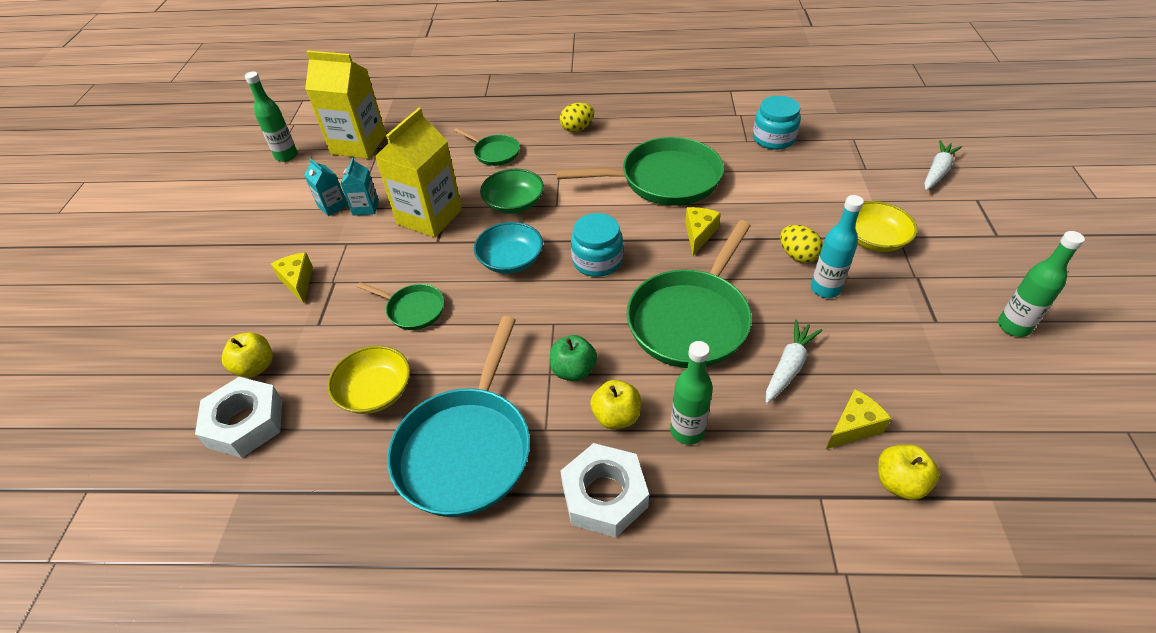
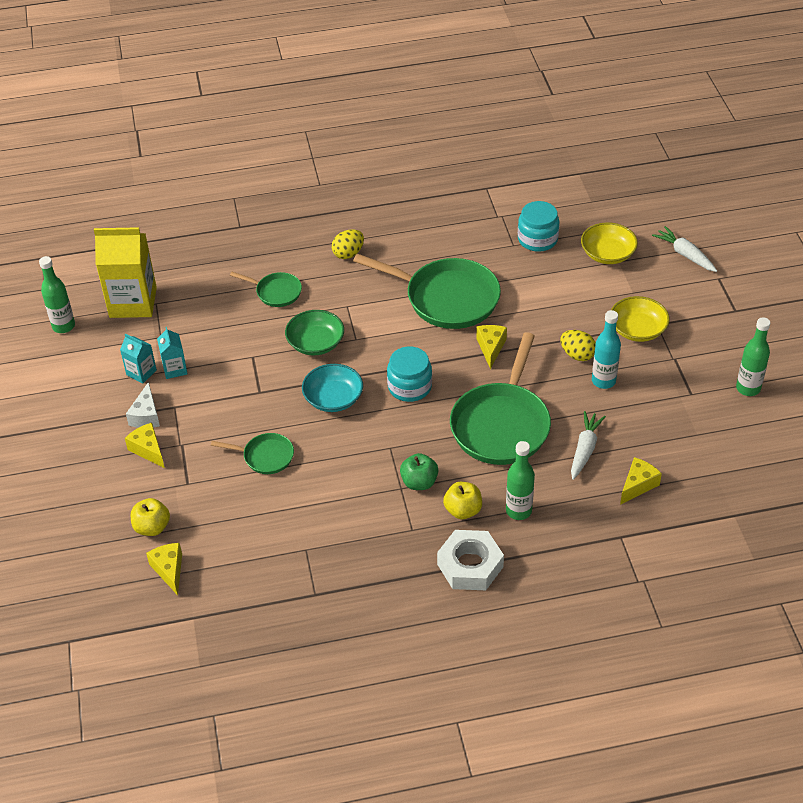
camera: 15 degrees left, 0 degrees up
(245, 423) = (169, 570): white nut -> yellow cheese
(315, 247) = (146, 415): none -> white cheese
(375, 392) = (265, 527): yellow bowl -> yellow bowl (607, 254)
(429, 217) = (241, 369): yellow carton -> none
(467, 448) = (356, 554): turquoise pan -> none
(663, 180) = (446, 298): green pan -> green pan turned 45 degrees clockwise
(899, 482) = (673, 517): yellow apple -> none
(937, 171) = (685, 254): white carrot -> white carrot turned 60 degrees counterclockwise

